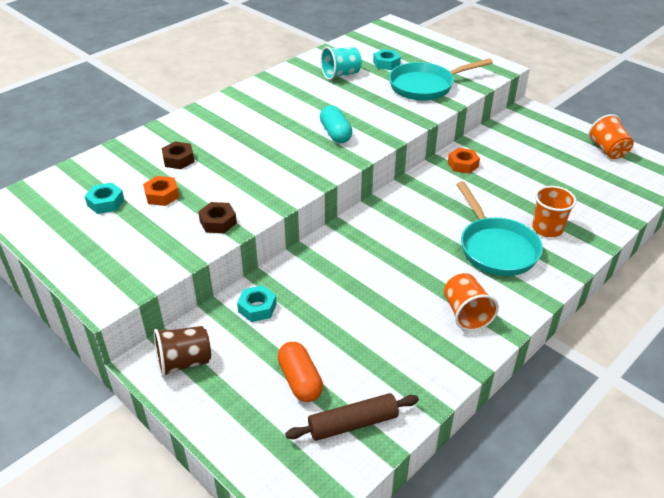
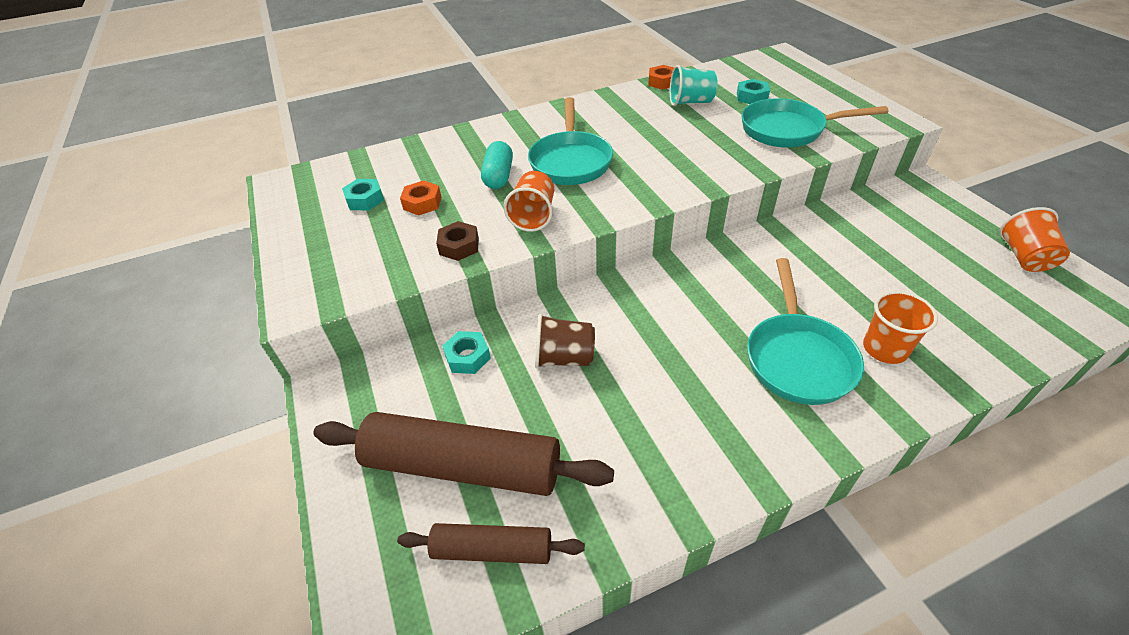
camera: 25 degrees right, 5 degrees up
(178, 160) = (462, 167): brown nut -> none
(184, 362) = (356, 400): brown cup -> brown cup (564, 358)
(270, 138) = (570, 161): none -> turquoise pan
(300, 380) = (463, 466): orange capsule -> brown rolling pin
(335, 133) = (647, 168): turquoise capsule -> turquoise capsule (498, 176)
(463, 164) = (802, 236): orange nut -> orange nut (662, 82)
(466, 314) = (714, 440): orange cup -> orange cup (533, 216)

